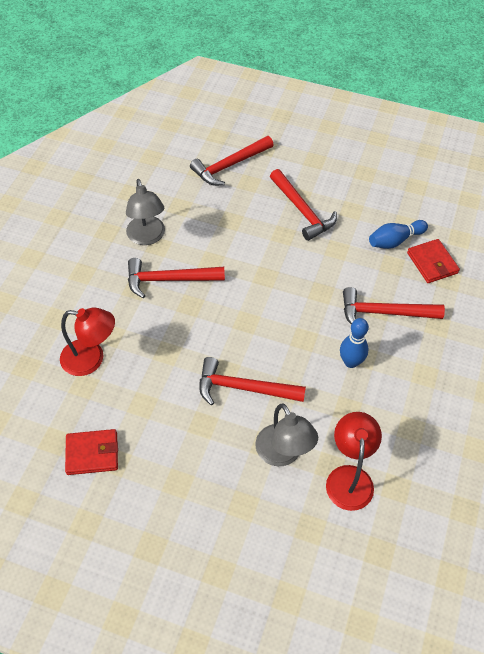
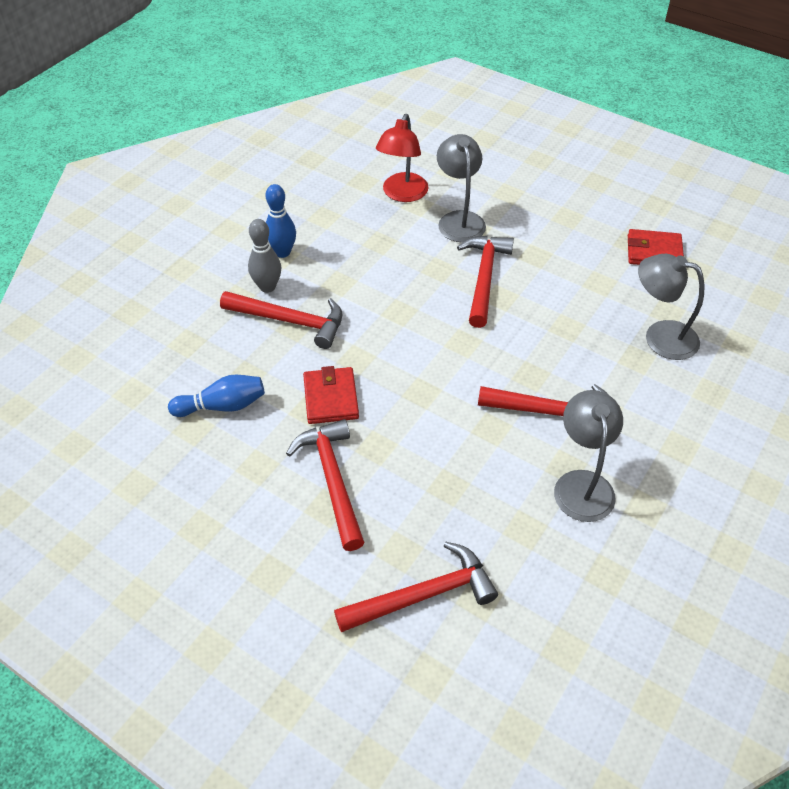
camera: 165 degrees left, 5 degrees down
(91, 359) = (660, 336): red lamp -> grey lamp
(243, 388) = (484, 278): red hammer -> red hammer turned 105 degrees counterclockwise
(351, 362) = (356, 280): blue bowling pin -> blue bowling pin (282, 252)
(418, 340) = (267, 287): none -> grey bowling pin
(432, 263) = (193, 367): red wallet -> red wallet (331, 398)

